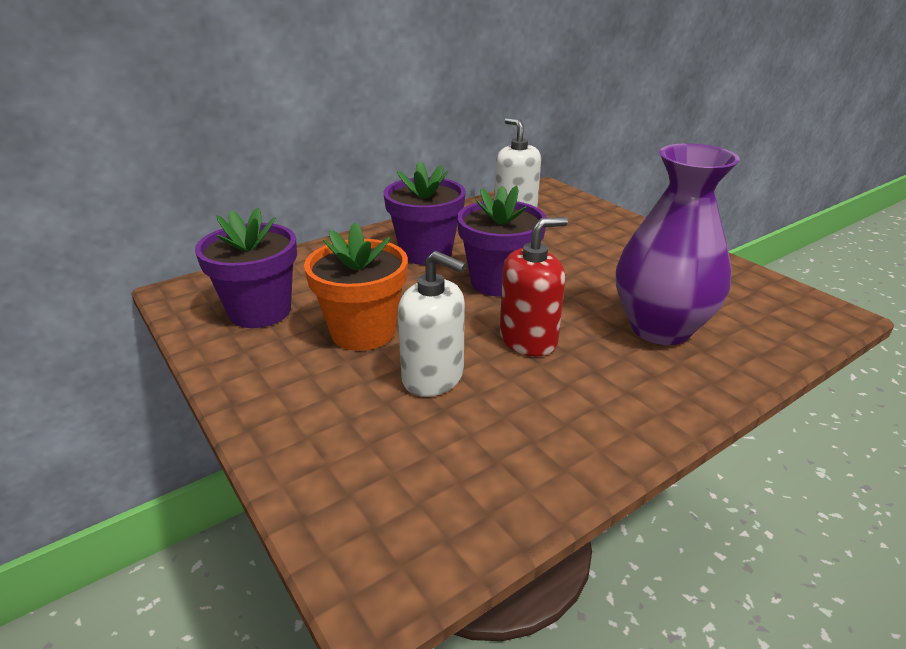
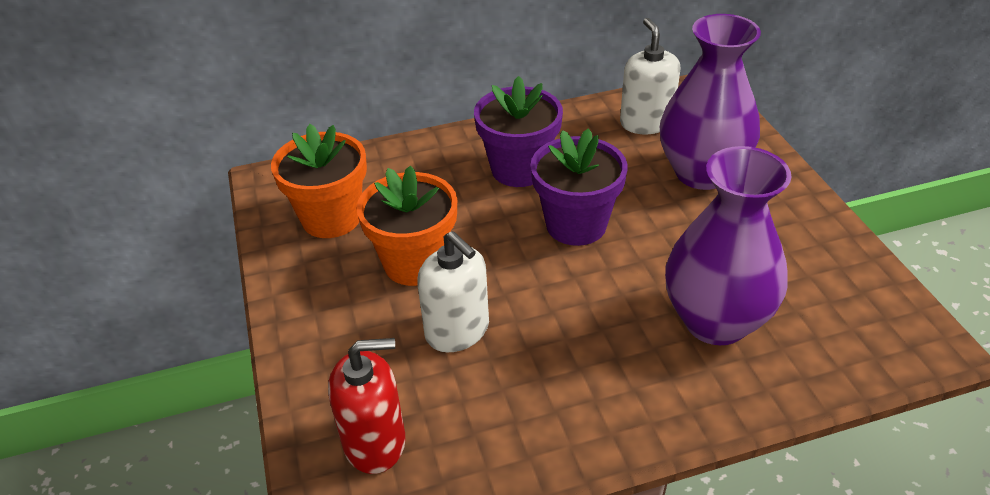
camera: 20 degrees right, 10 degrees up
(260, 311) = (331, 218): purple flower pot -> orange flower pot
(528, 339) = (569, 306): red soap dispenser -> red soap dispenser (375, 442)
(579, 235) = (701, 173): none -> purple vase

